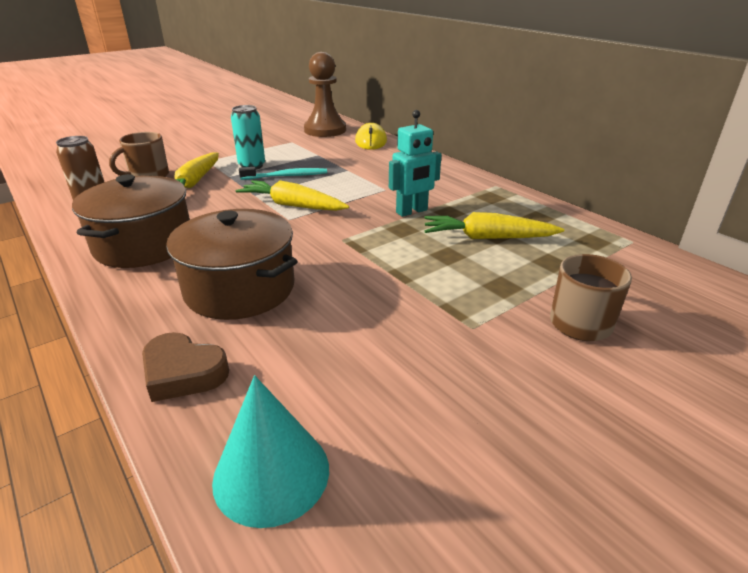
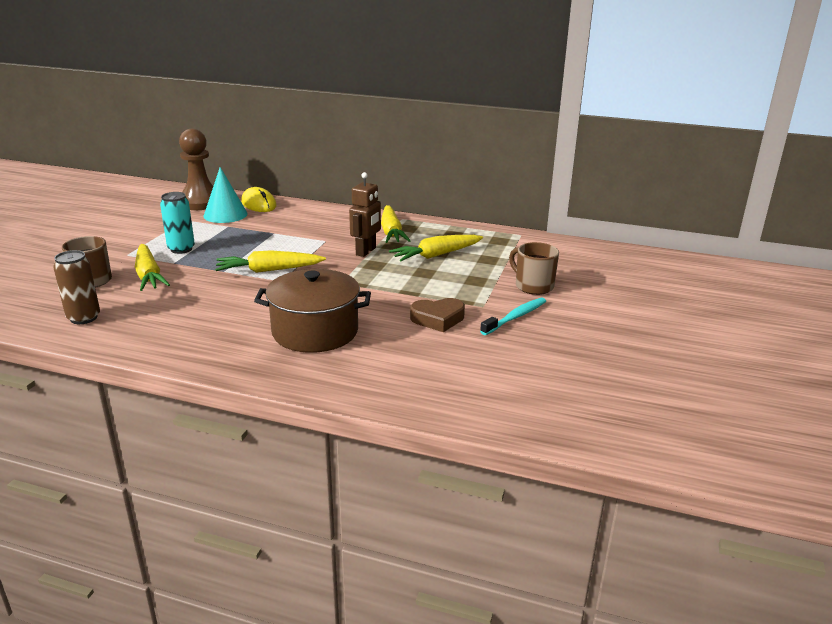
camera: 35 degrees left, 5 degrees down
(144, 245) = (190, 329): brown pot -> none
(183, 373) = (350, 381): brown heart -> brown heart (438, 319)
(271, 473) = (461, 397): turquoise cone -> turquoise cone (225, 215)
(286, 176) = (228, 250): turquoise toothbrush -> turquoise toothbrush (515, 317)
(412, 211) = (366, 251): turquoise robot -> brown robot
(465, 197) = (391, 232): none -> yellow carrot

